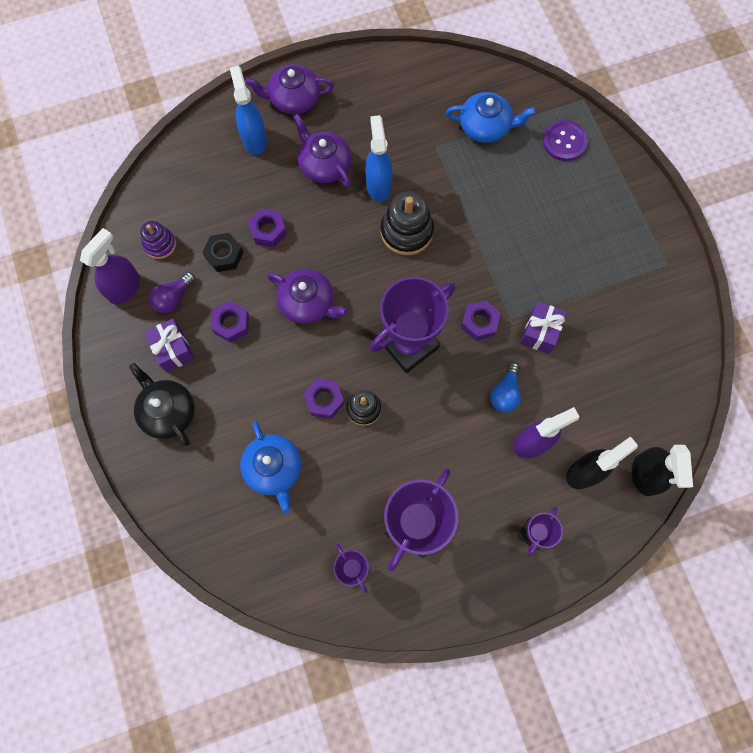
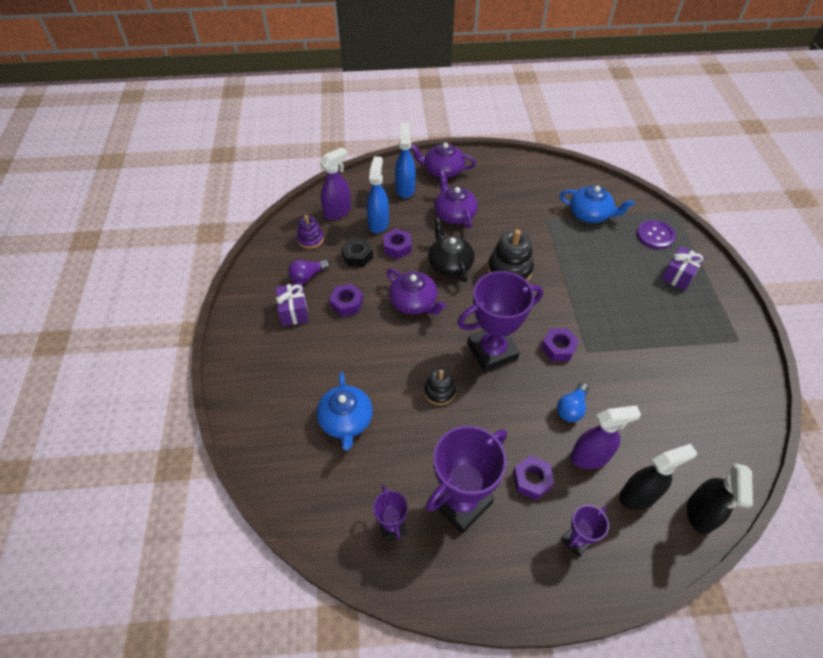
camera: 15 degrees right, 20 degrees down
(125, 288) = (273, 262): purple spray bottle -> purple spray bottle (338, 212)
(168, 411) = (272, 355): black teapot -> black teapot (450, 264)
(324, 400) = (407, 377): purple nut -> purple nut (532, 480)
(378, 185) = (494, 235): blue spray bottle -> blue spray bottle (378, 223)
(540, 332) = (612, 367): purple gift -> purple gift (678, 275)

